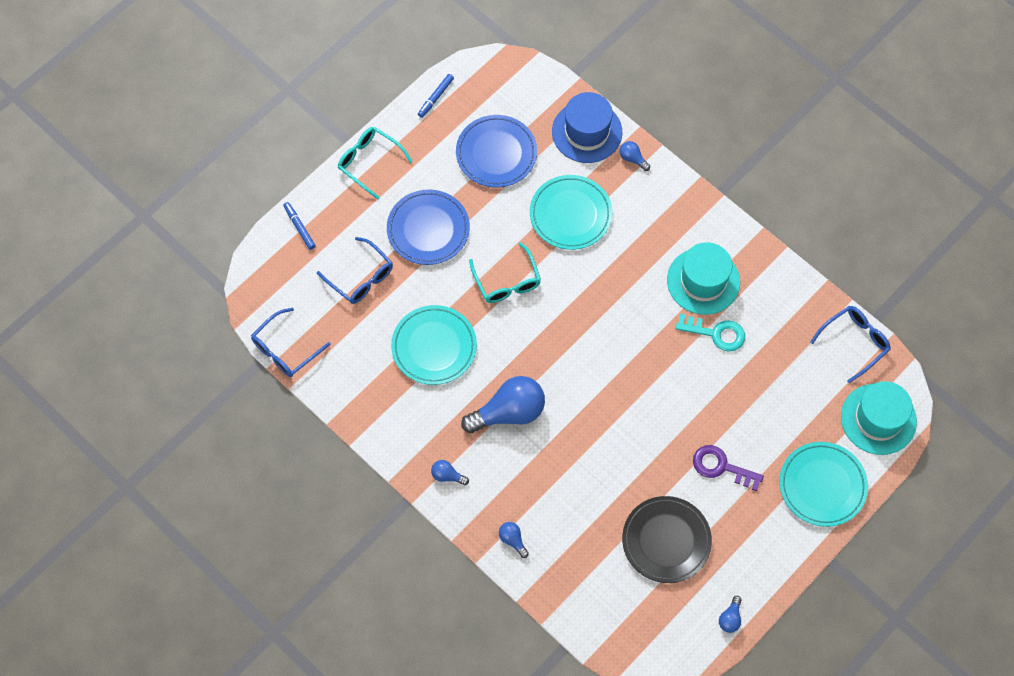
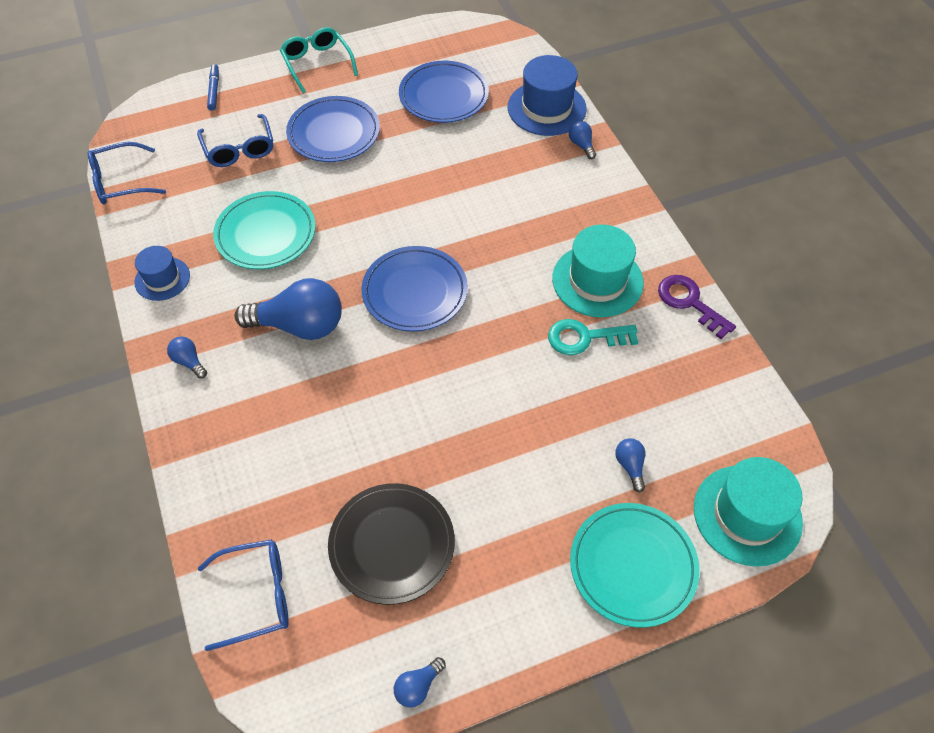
camera: 25 degrees right, 10 degrees down
(380, 419) = (162, 279): none -> blue hat
(435, 97) = (415, 36): blue marker -> none
(507, 281) = (381, 204): turquoise glasses -> none
(513, 540) = (211, 462): blue light bulb -> blue light bulb (630, 466)
(570, 214) = (486, 170): turquoise plate -> none
(576, 348) = (415, 292): none -> blue plate
(716, 333) = (584, 338): turquoise key -> turquoise key turned 135 degrees clockwise
(721, 467) = (511, 486): purple key -> purple key (689, 302)
(855, 342) = (754, 413): blue glasses -> blue glasses (257, 595)

